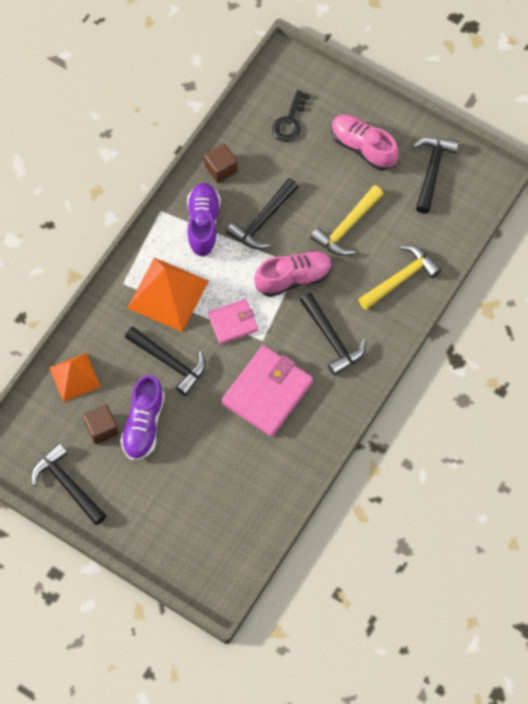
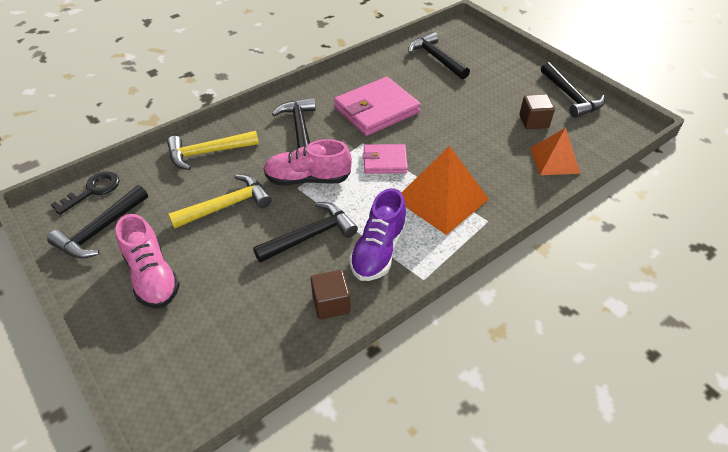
camera: 160 degrees left, 20 degrees down
(143, 424) = (494, 116): purple shoe -> none
(169, 362) = (457, 148): black hammer -> black hammer (436, 58)
(290, 121) = (215, 335): black key -> black key (93, 190)

